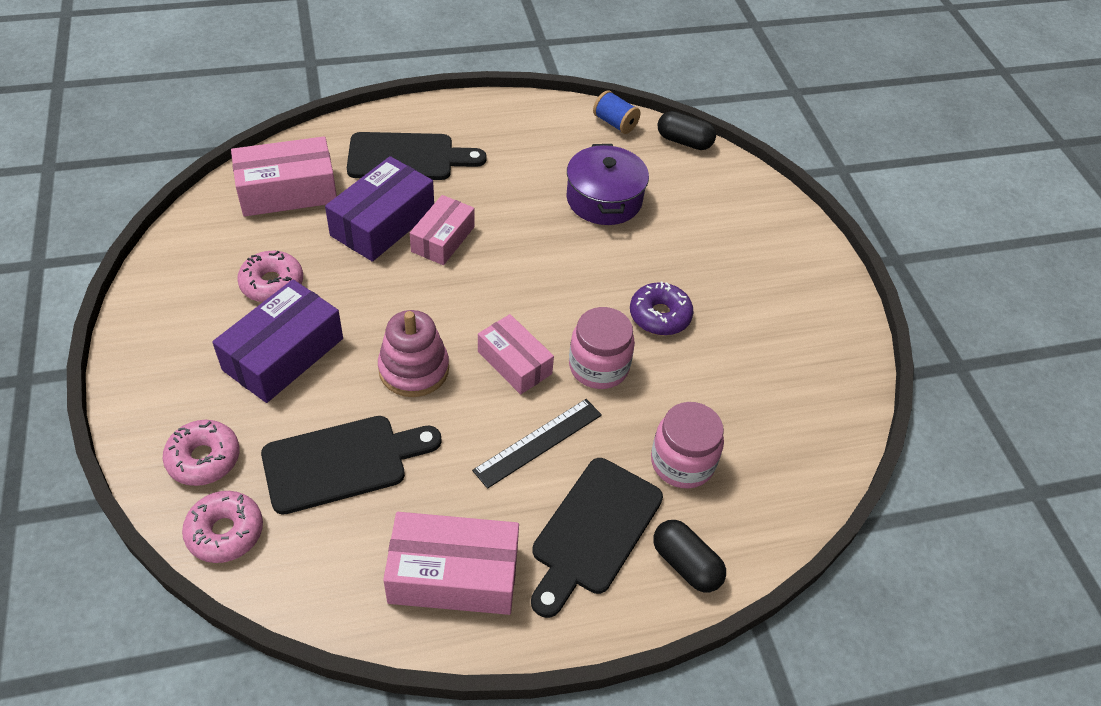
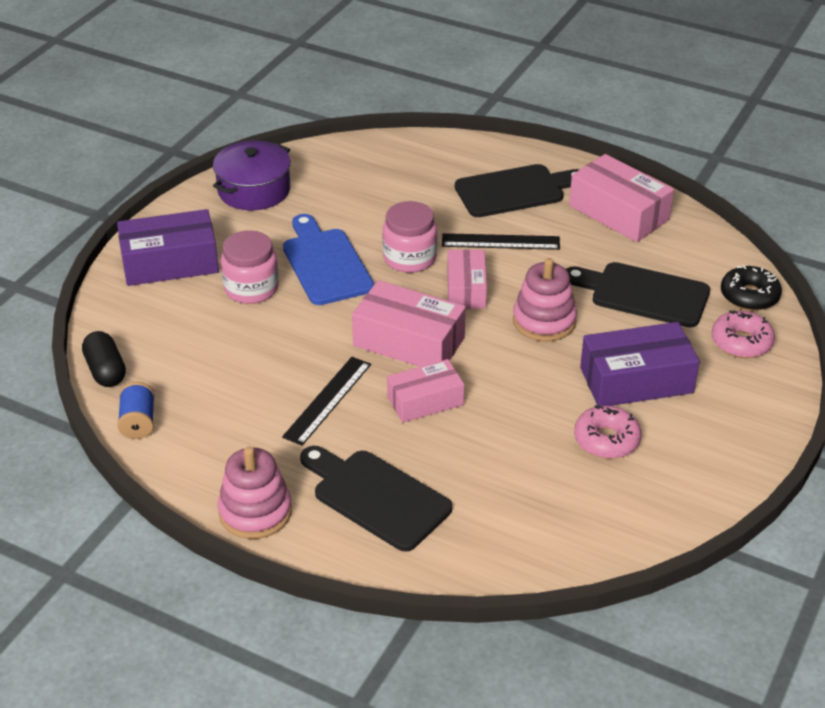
camera: 135 degrees left, 10 degrees down
(225, 532) = (749, 296): pink donut -> black donut
(287, 191) = (526, 524): pink box -> pink box (408, 342)
(383, 223) = (463, 443): purple box -> purple box (170, 263)
(473, 112) = (255, 512): none -> pink stacking toy
(513, 201) = (328, 400): none -> black ruler
(604, 199) = (249, 361): purple pot -> purple pot (254, 190)
(660, 315) = (325, 263): purple donut -> blue cutting board
(682, 462) = (421, 191): pink jar -> pink jar (251, 288)
(686, 564) = (479, 156): black capsule -> none

